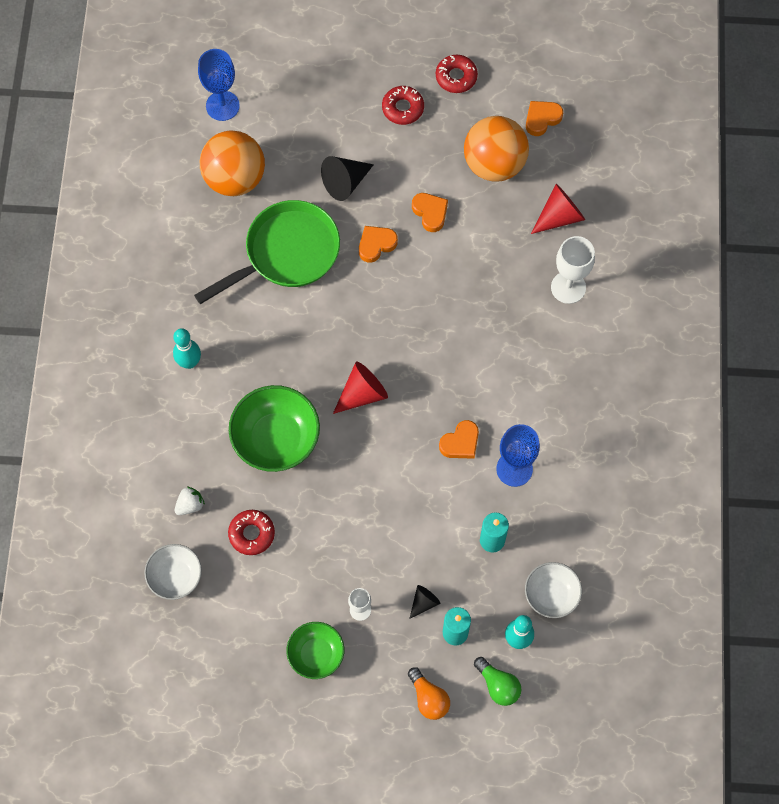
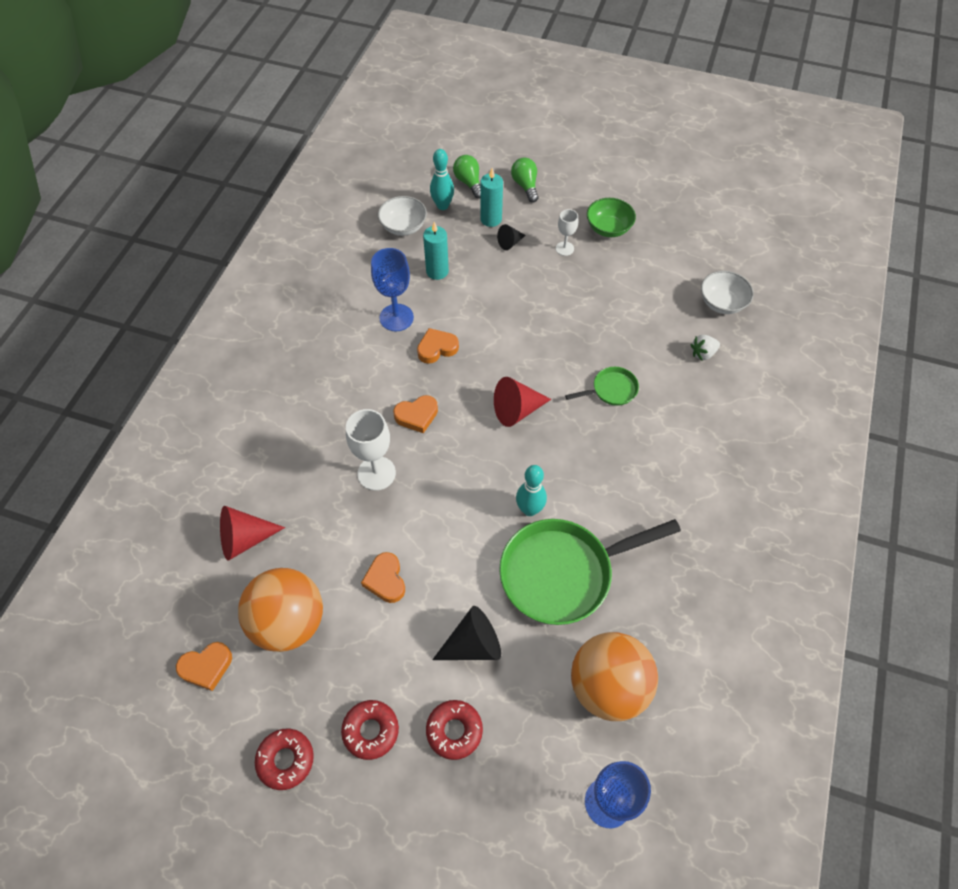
camera: 165 degrees left, 10 degrees down
(189, 362) = (690, 480): turquoise bowling pin -> turquoise bowling pin (529, 509)
(251, 534) = (648, 319): red donut -> red donut (454, 731)
(276, 438) = (611, 390): green bowl -> green pan
(376, 244) = (459, 558): orange heart -> orange heart (417, 416)
(428, 698) = (525, 186): orange light bulb -> green light bulb
(568, 287) = (272, 461): white goblet -> white goblet (376, 473)

